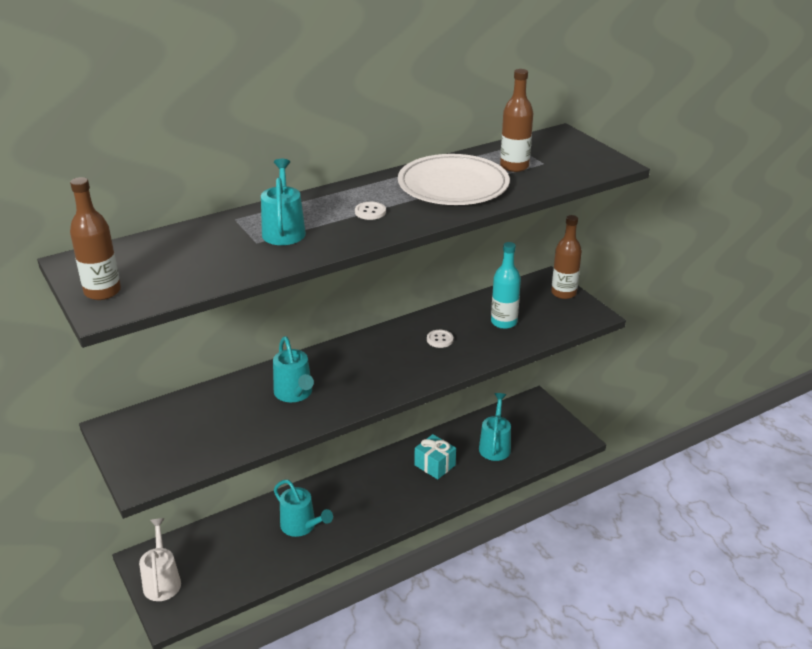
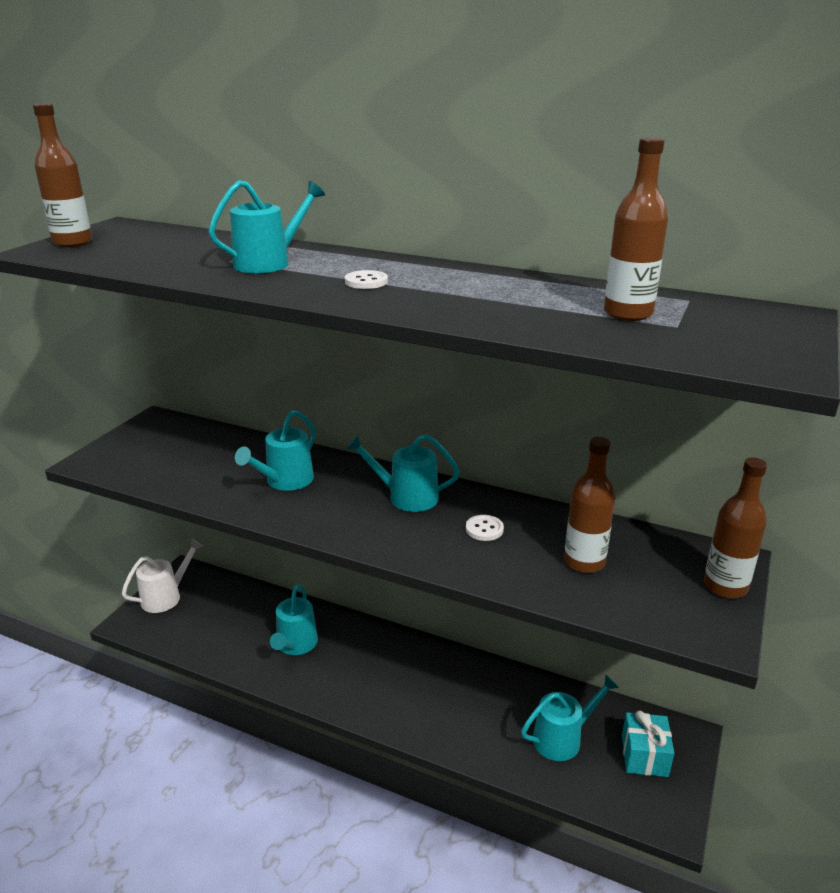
camera: 55 degrees right, 5 degrees down
(374, 352) = (406, 497): none -> turquoise watering can
(435, 465) = (475, 699): turquoise gift -> turquoise gift (644, 756)
(453, 185) = (505, 298): white plate -> none
(504, 322) = (584, 562): turquoise bottle -> brown bottle

